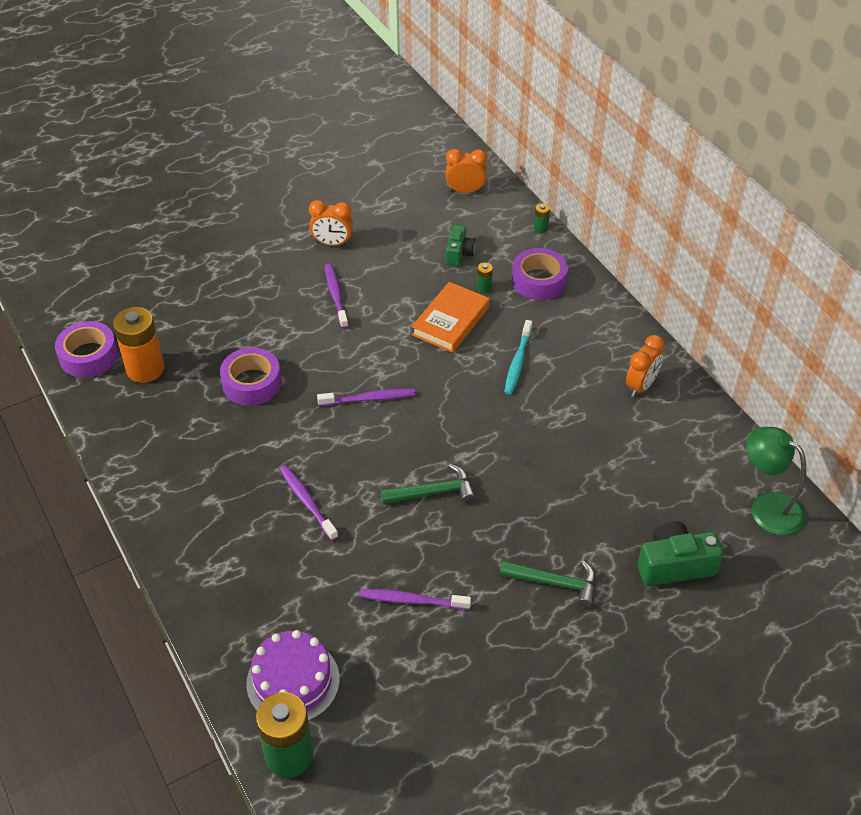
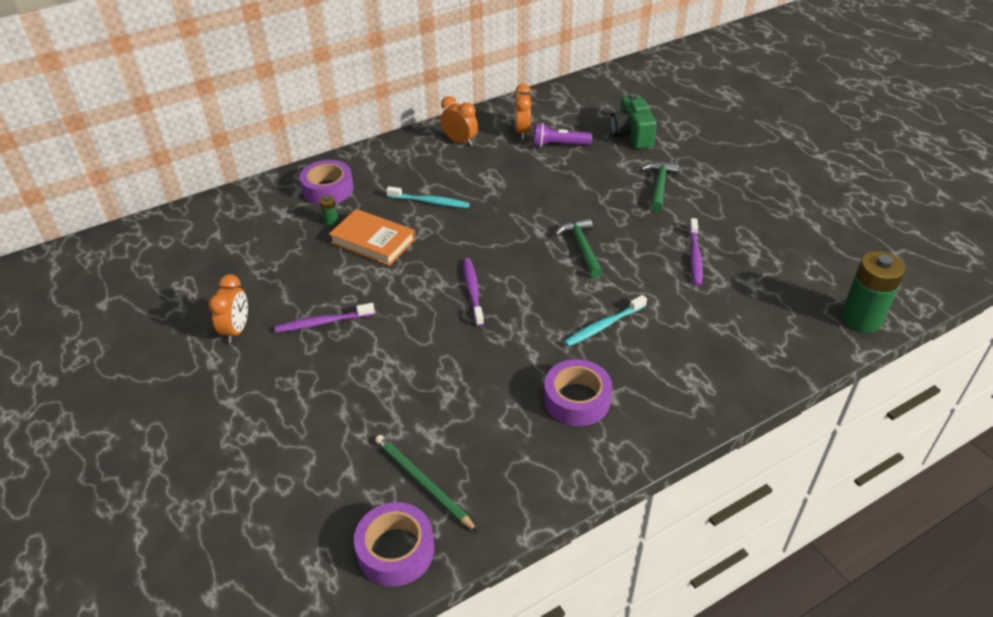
camera: 90 degrees left, 5 degrees down
(145, 369) = (423, 483): orange battery -> green pencil
(252, 383) = (449, 380): purple tape -> purple tape (577, 400)
(293, 681) = (794, 321): purple cake -> none
(307, 502) = (604, 326): purple toothbrush -> turquoise toothbrush
(459, 253) = (278, 237): green camera -> none
(465, 191) = (182, 234): orange clock -> orange clock (522, 132)
(540, 228) = (255, 187): green battery -> none
(642, 483) = (559, 145): none -> purple flashlight
(767, 507) = (574, 97): green lamp -> none

